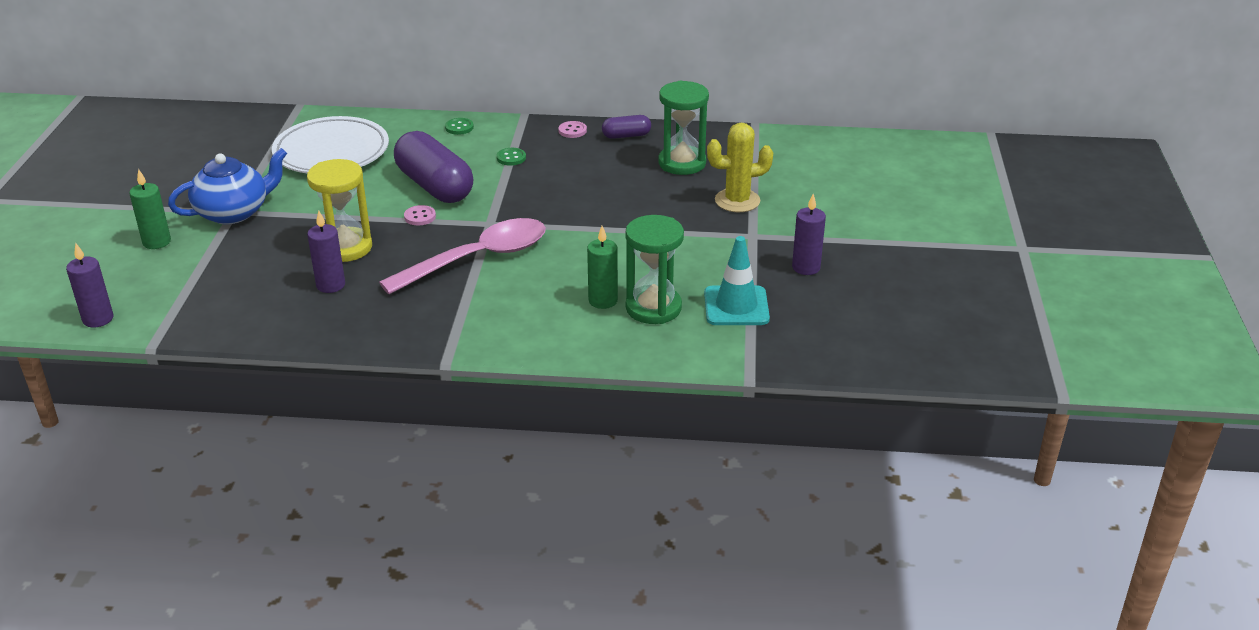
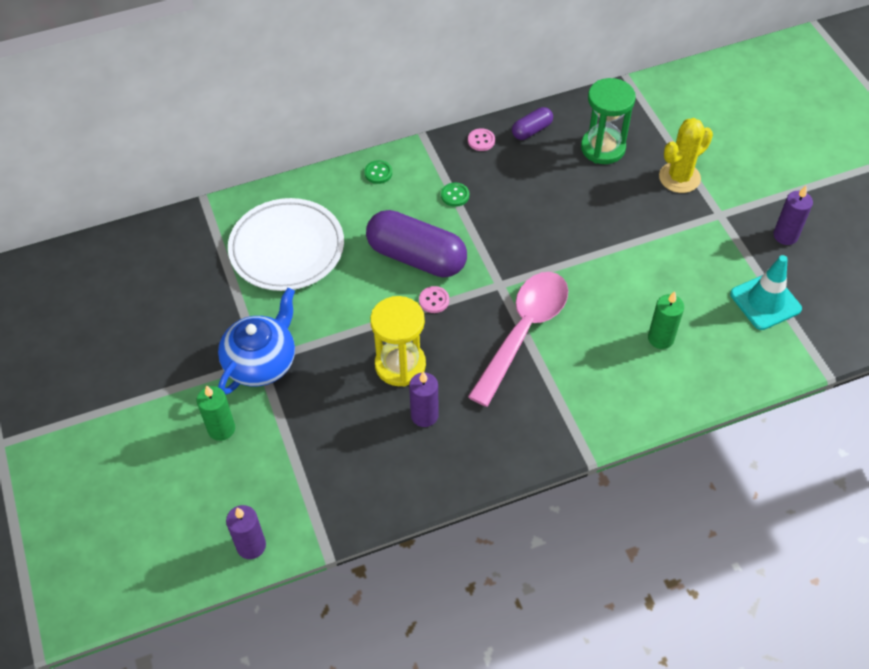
camera: 25 degrees left, 20 degrees up
(653, 308) = (705, 330): green hourglass -> none

